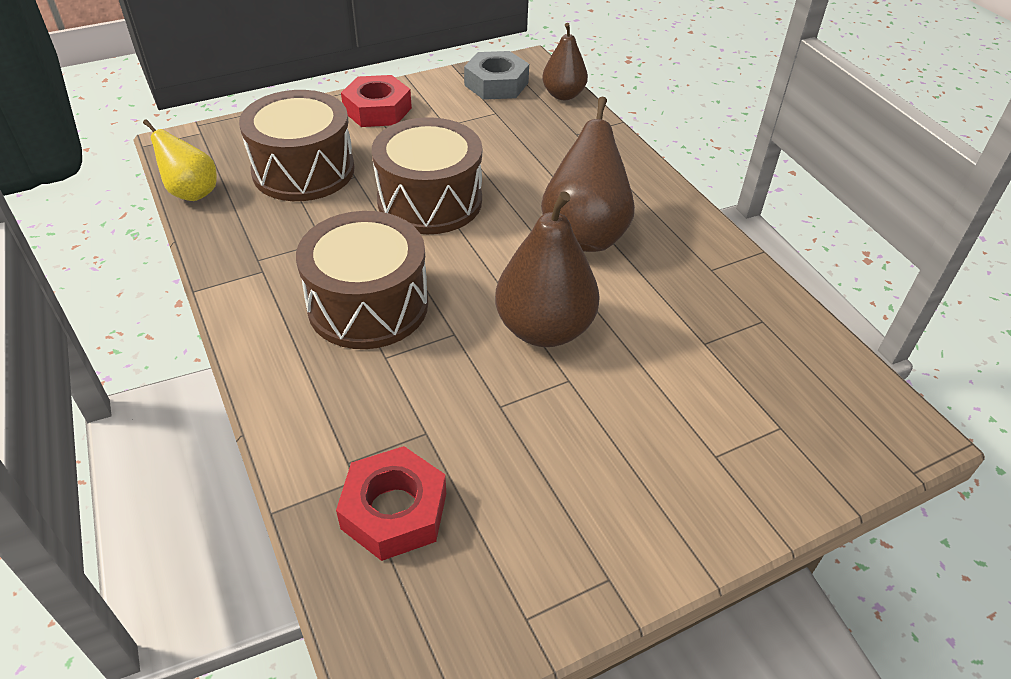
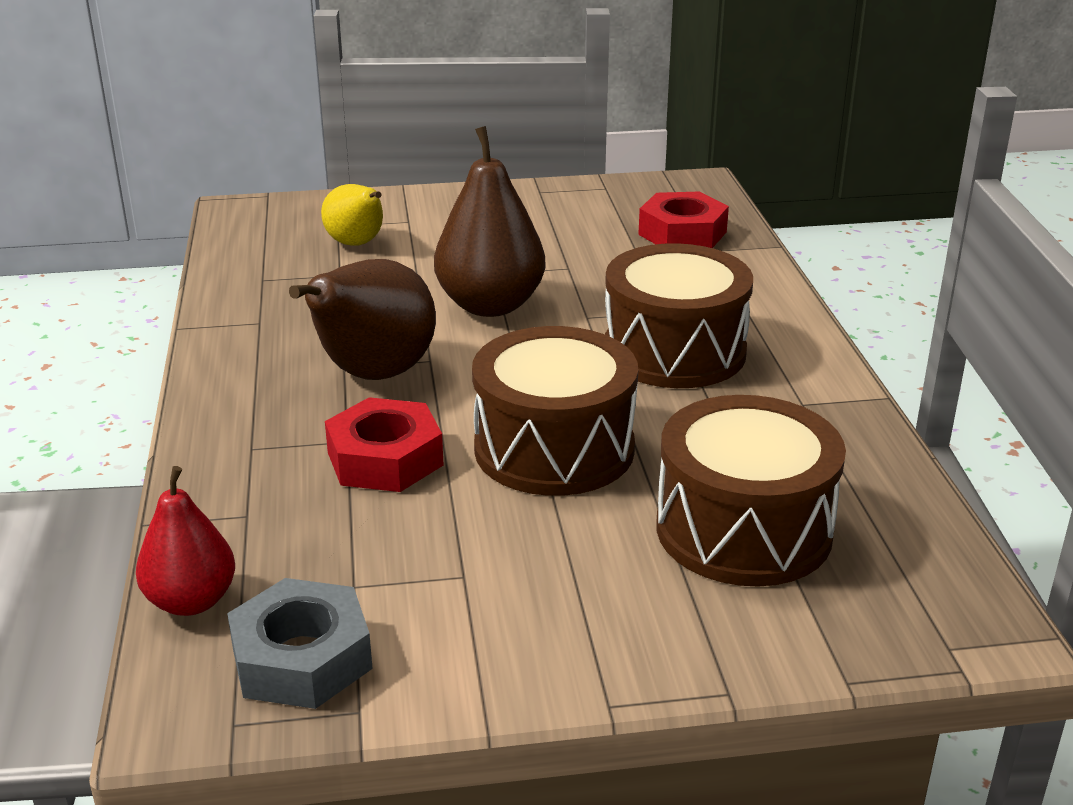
camera: 160 degrees left, 15 degrees down
(192, 192) = (929, 523): yellow pear -> yellow pear (357, 244)
(377, 110) = (583, 636): red nut -> red nut (385, 459)
(563, 95) = (191, 601): brown pear -> red pear

